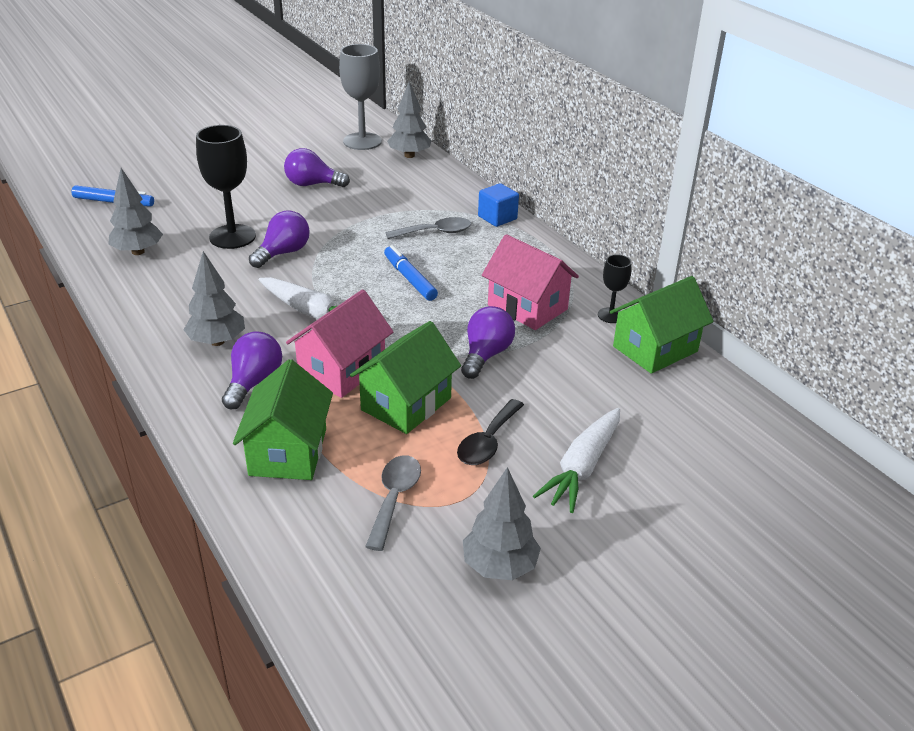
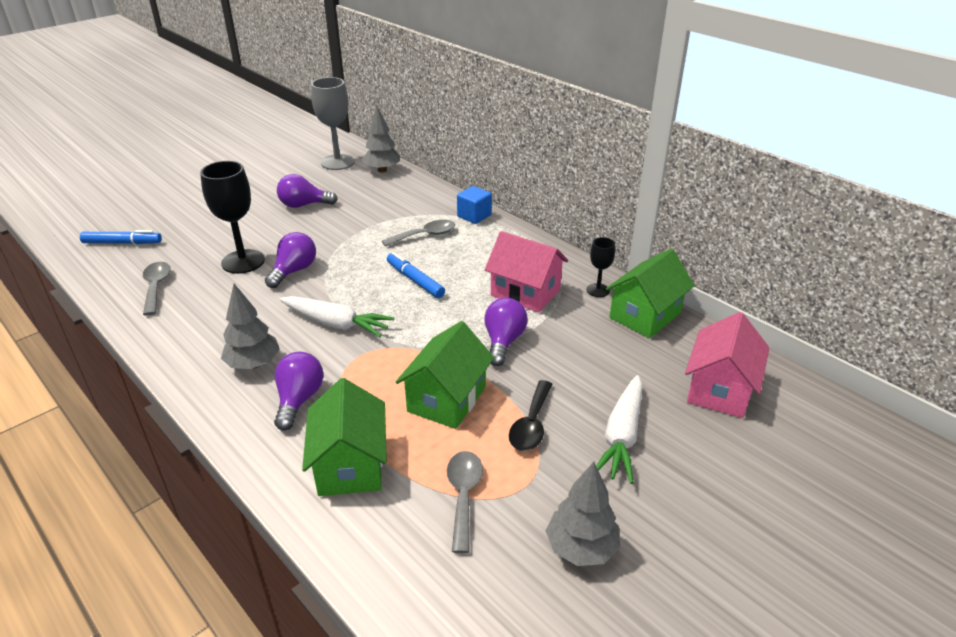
camera: 10 degrees left, 0 degrees up
(138, 252) = (156, 287): grey tree -> grey spoon
(342, 370) = (378, 375): pink house -> pink house (719, 389)

